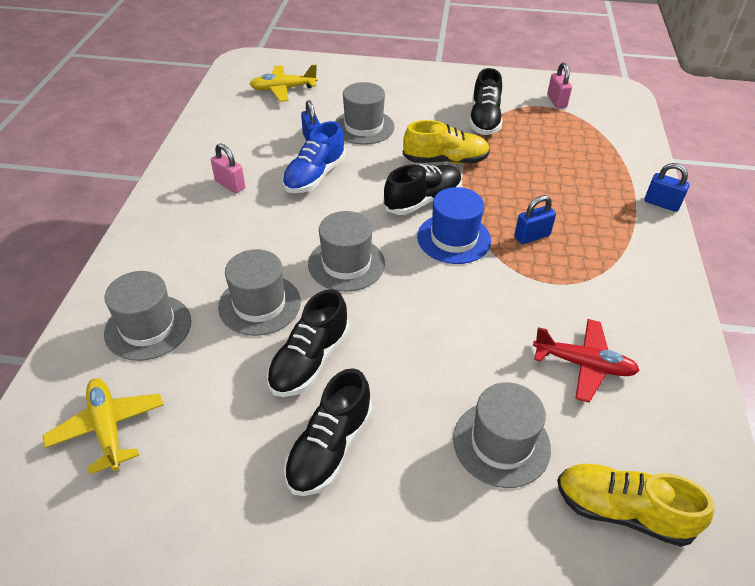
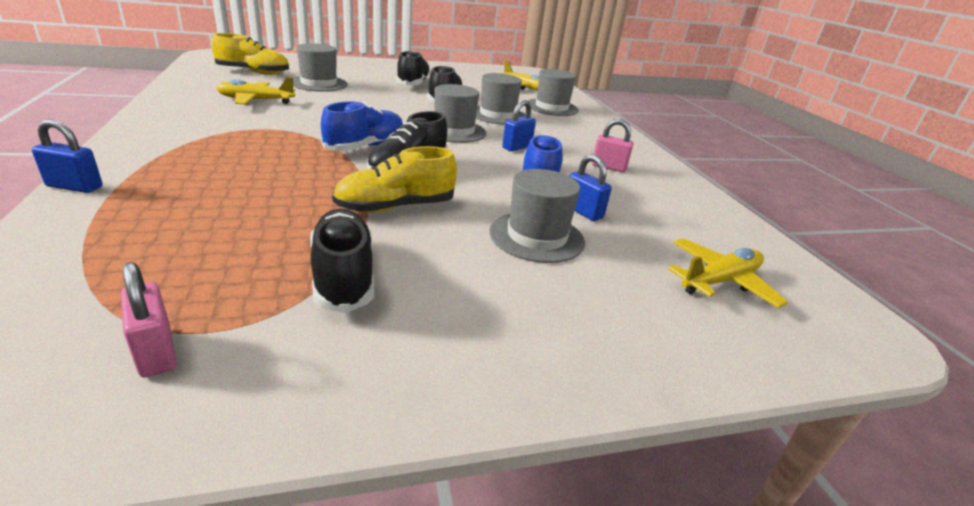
camera: 155 degrees right, 15 degrees down
(454, 238) = (365, 147): blue hat -> blue shoe
(532, 236) = (281, 151): blue padlock -> blue padlock (517, 147)
(583, 364) = (256, 100): red plane -> yellow plane

